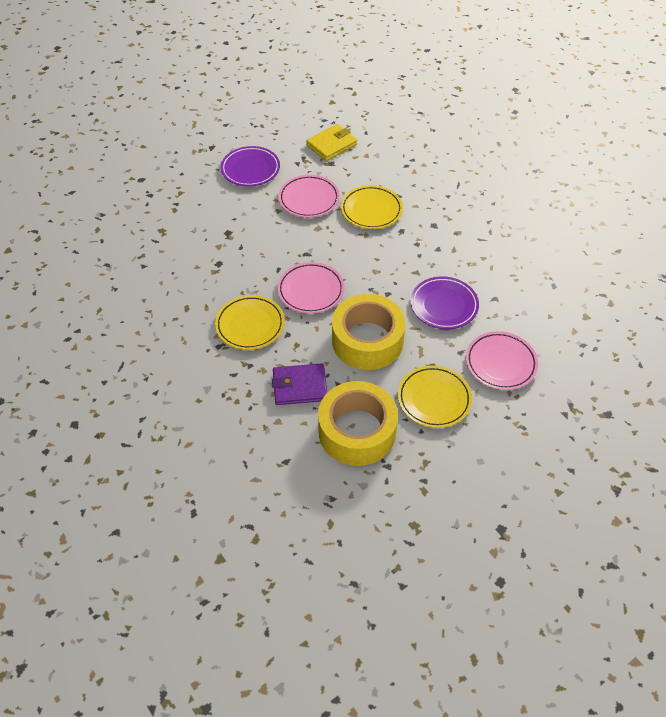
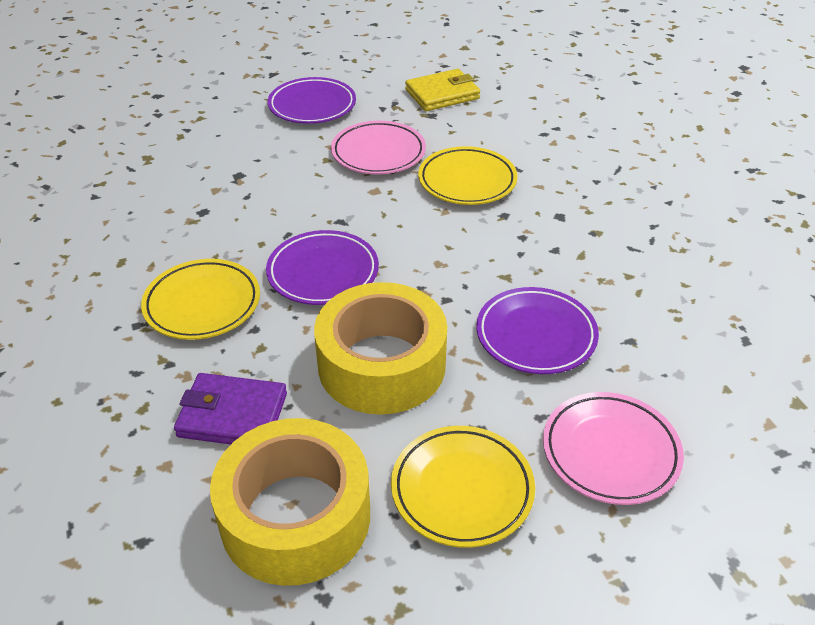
camera: 15 degrees right, 10 degrees down
(311, 290) = (323, 272): pink plate -> purple plate

